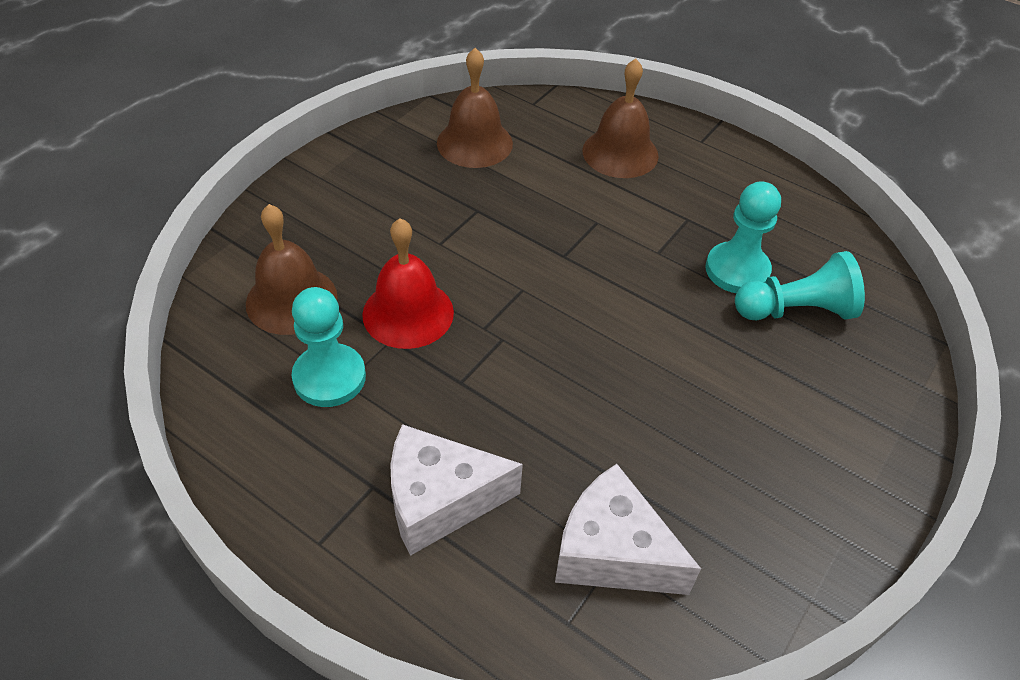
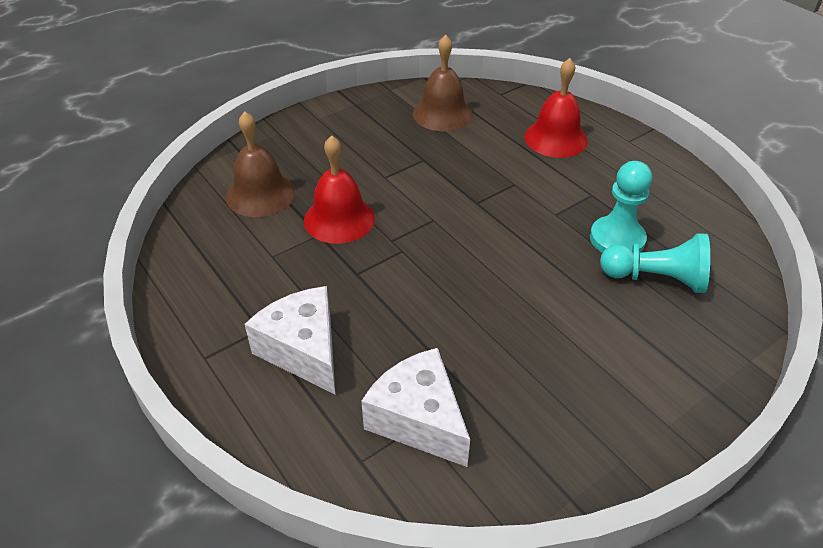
camera: 20 degrees right, 5 degrees down
(329, 377) = (263, 250): turquoise pawn -> none
(439, 500) = (303, 350): white cheese -> white cheese turned 45 degrees clockwise
(620, 153) = (555, 138): brown bell -> red bell

